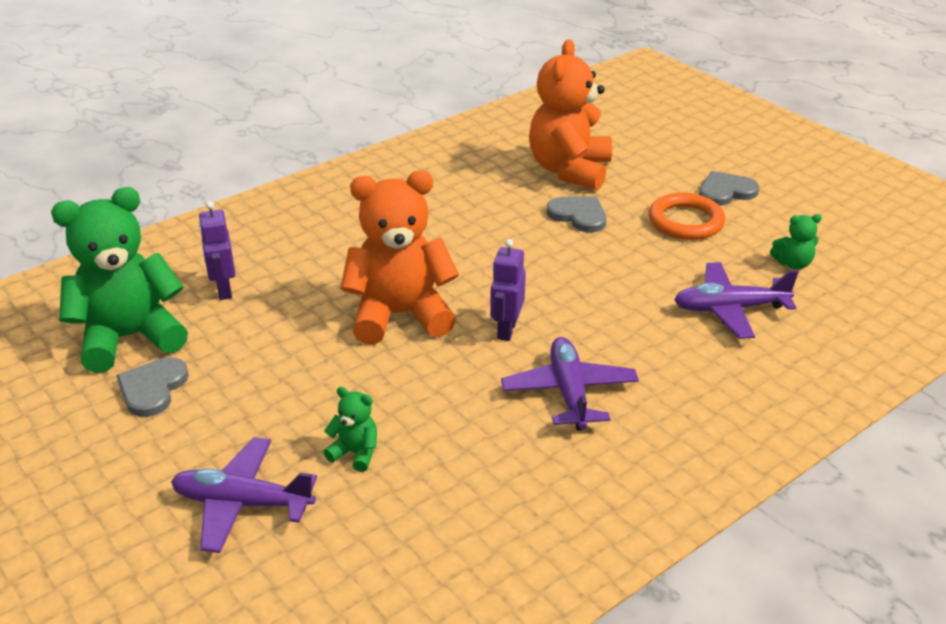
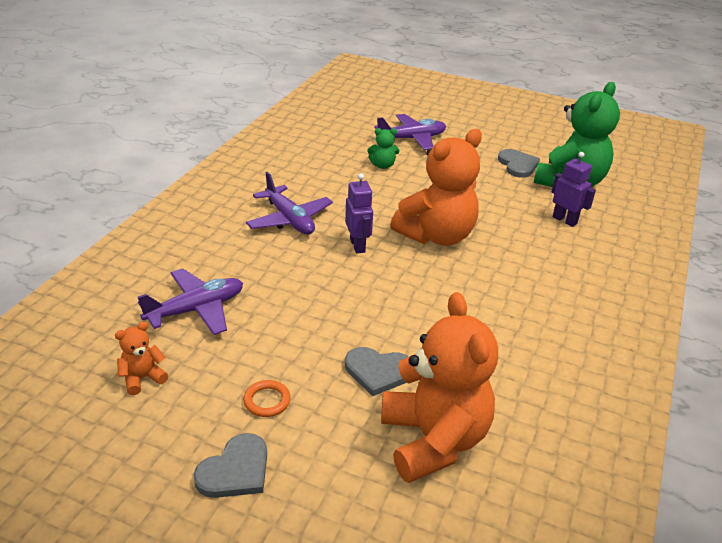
camera: 150 degrees right, 0 degrees up
(685, 221) = (267, 401): orange ring -> orange ring, size x0.55
(793, 264) = (142, 378): green teddy bear -> orange teddy bear

